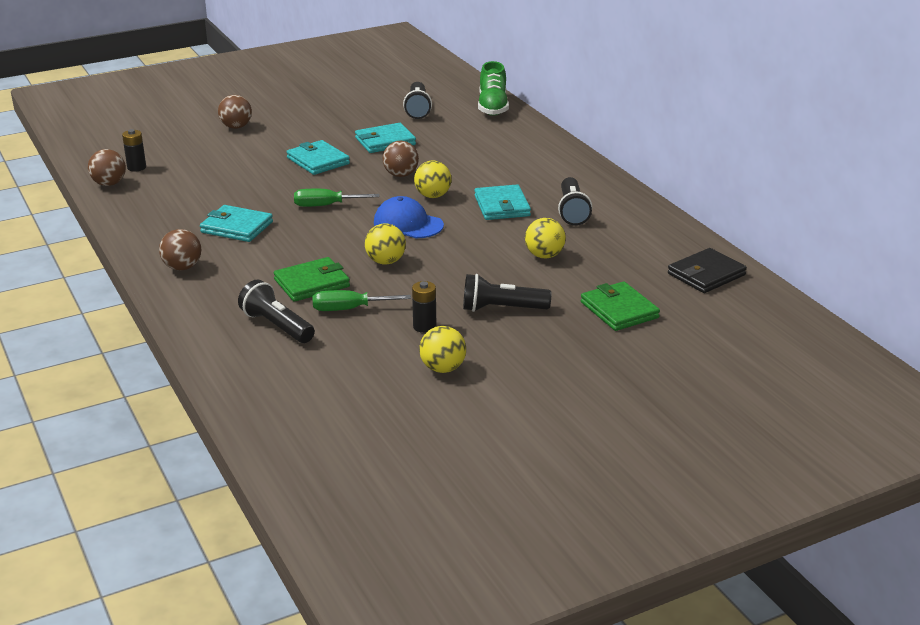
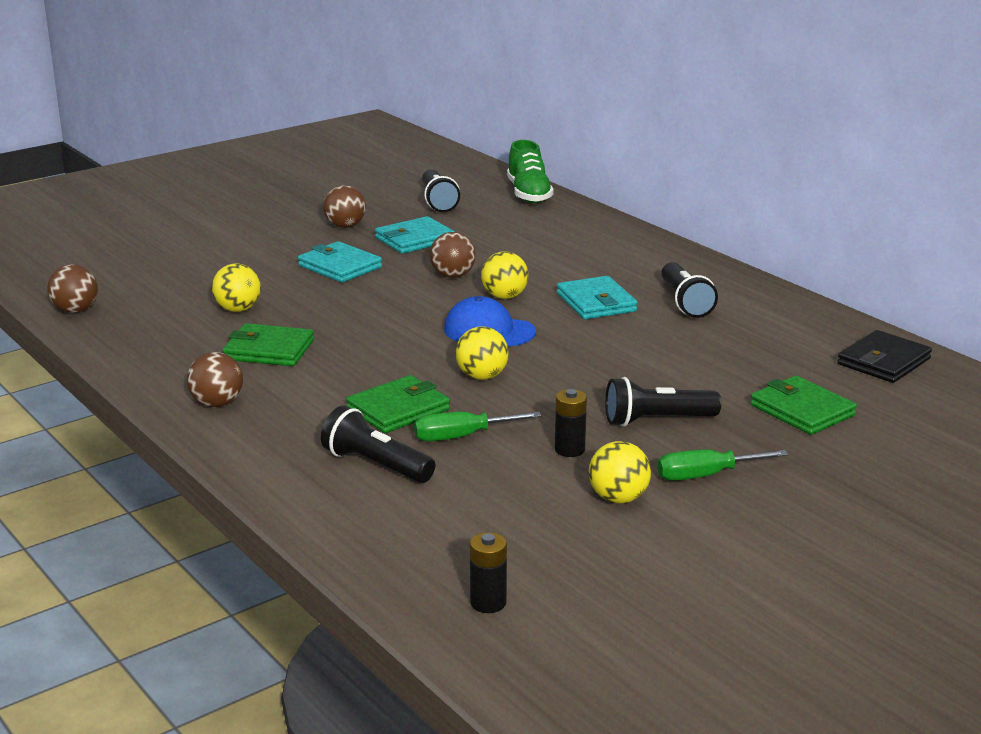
camera: 10 degrees left, 5 degrees down
(136, 167) = (104, 289): black battery -> black battery (488, 603)
(236, 127) = (217, 234): brown ball -> brown ball (345, 226)
(237, 227) = (269, 350): turquoise wallet -> green wallet
(326, 205) = (374, 317): green screwdriver -> green screwdriver (705, 475)
(544, 256) = (677, 355): yellow ball -> yellow ball (238, 309)

